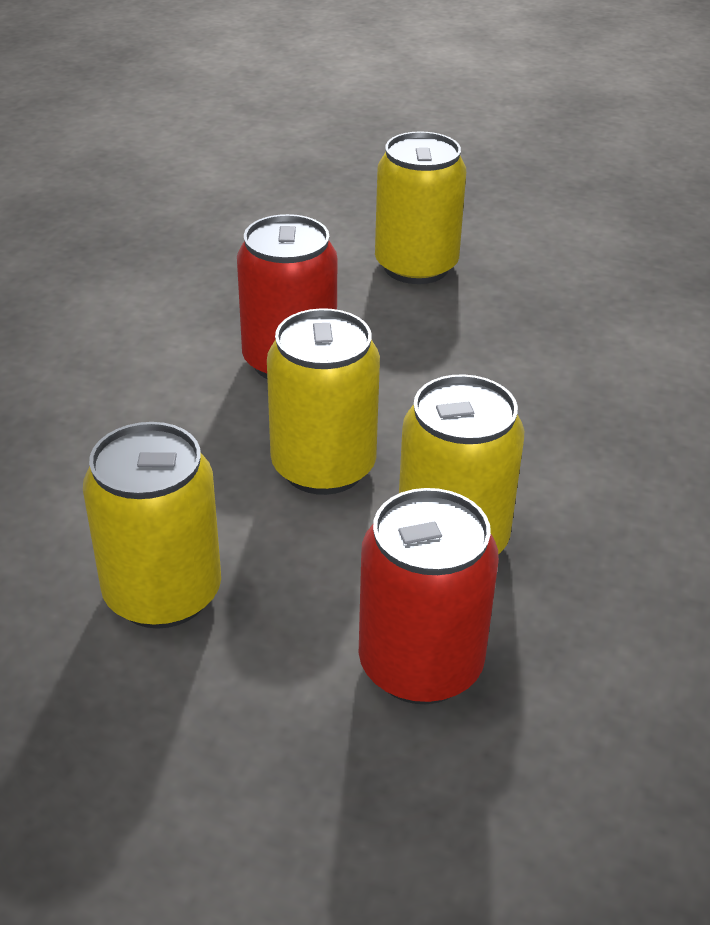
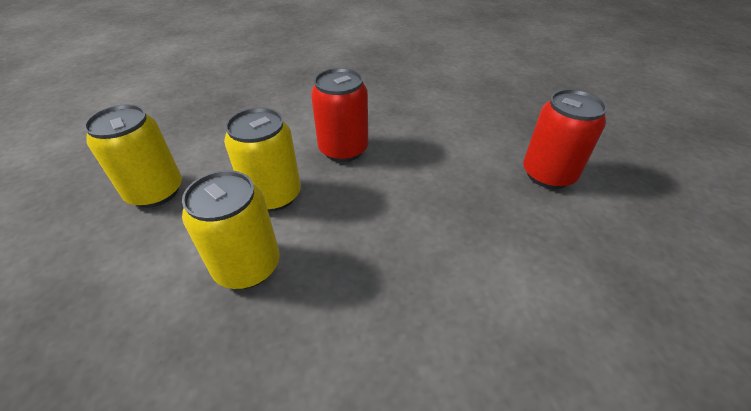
camera: 55 degrees right, 5 degrees up
(416, 266) = (465, 149): yellow can -> none
(420, 665) = (140, 299): red can -> red can (548, 174)

